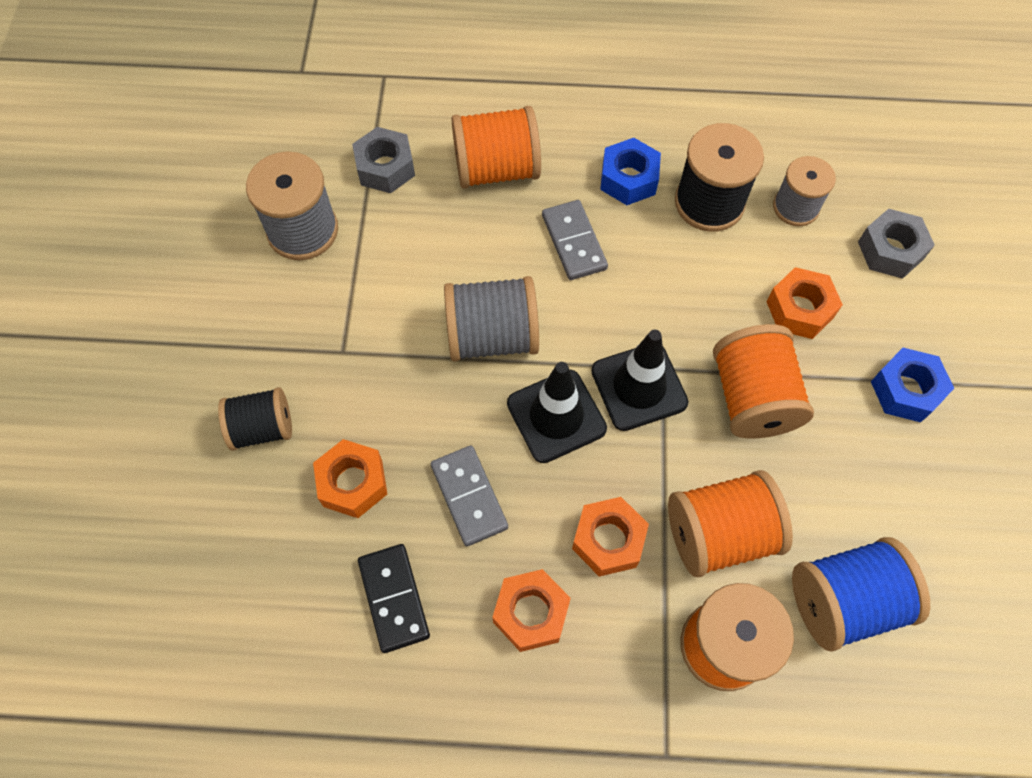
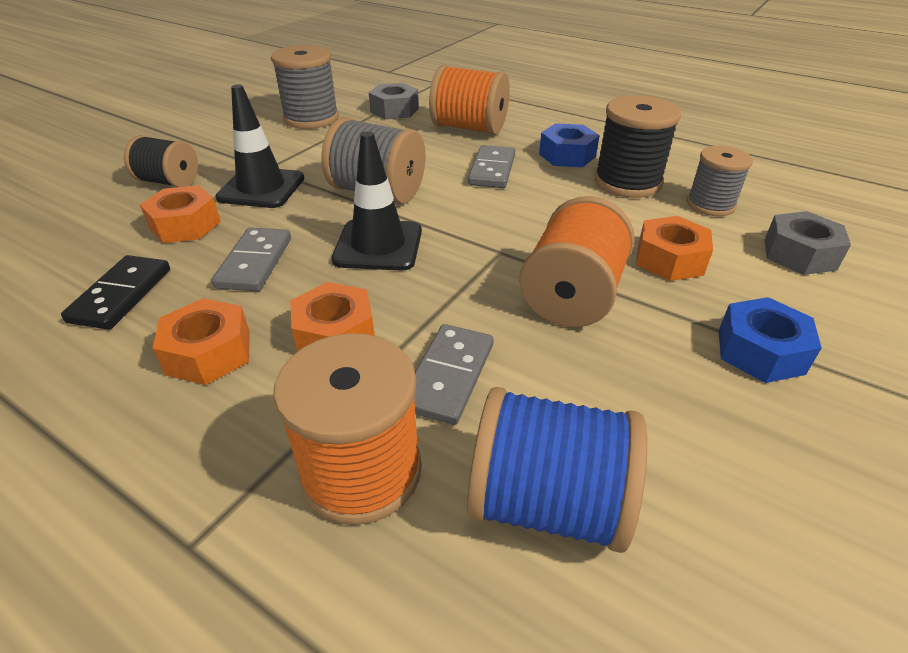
camera: 30 degrees right, 25 degrees down
(639, 386) = (467, 253): black traffic cone -> black traffic cone (261, 188)
(719, 534) = (448, 376): orange spool -> grey domino

